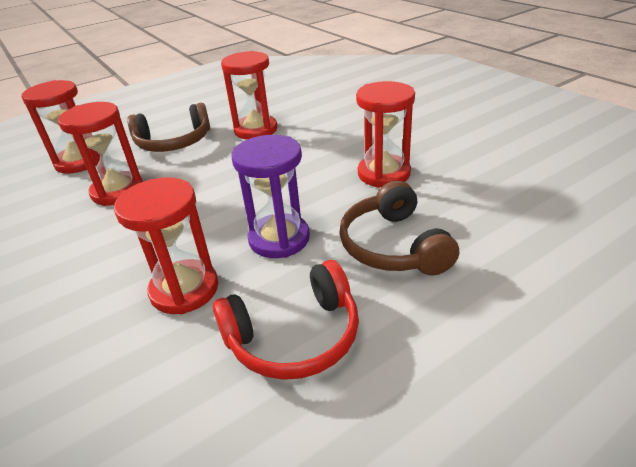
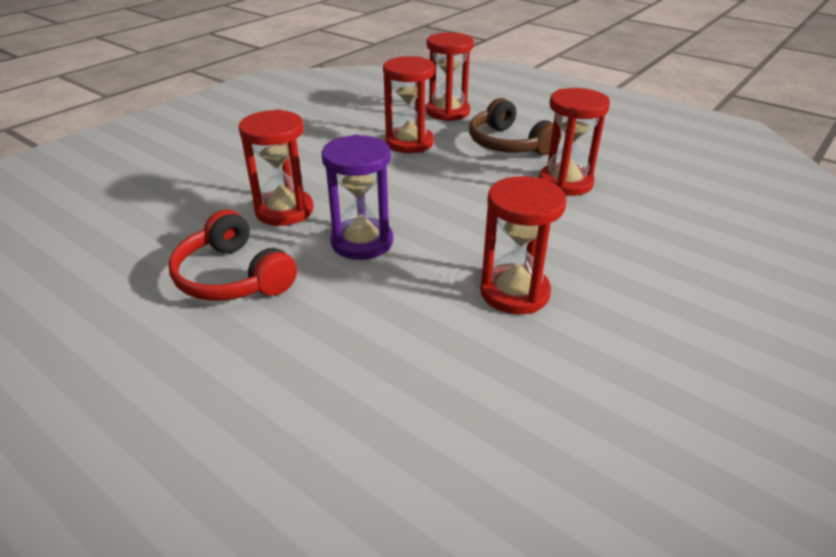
camera: 70 degrees right, 0 degrees up
(394, 246) = (368, 318): brown headphones -> none

